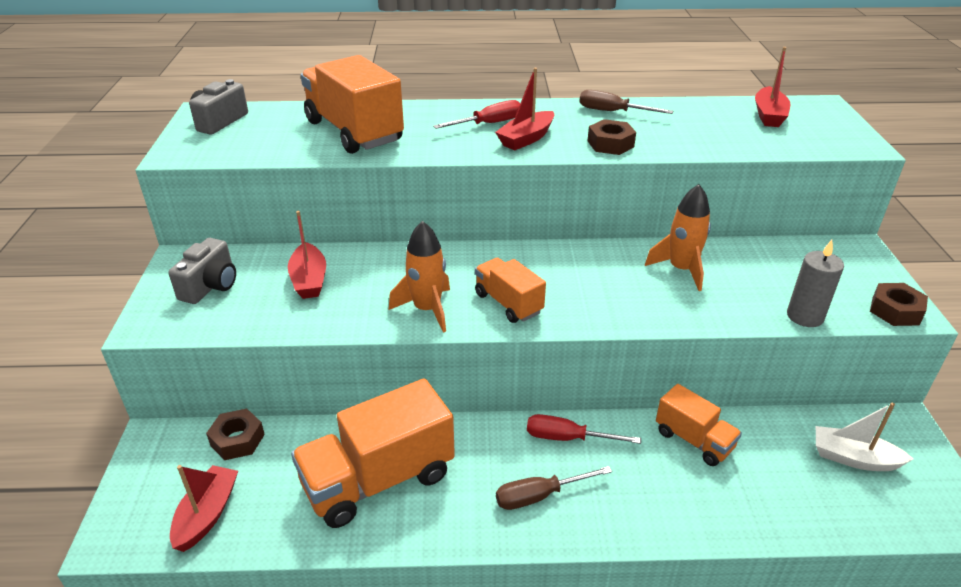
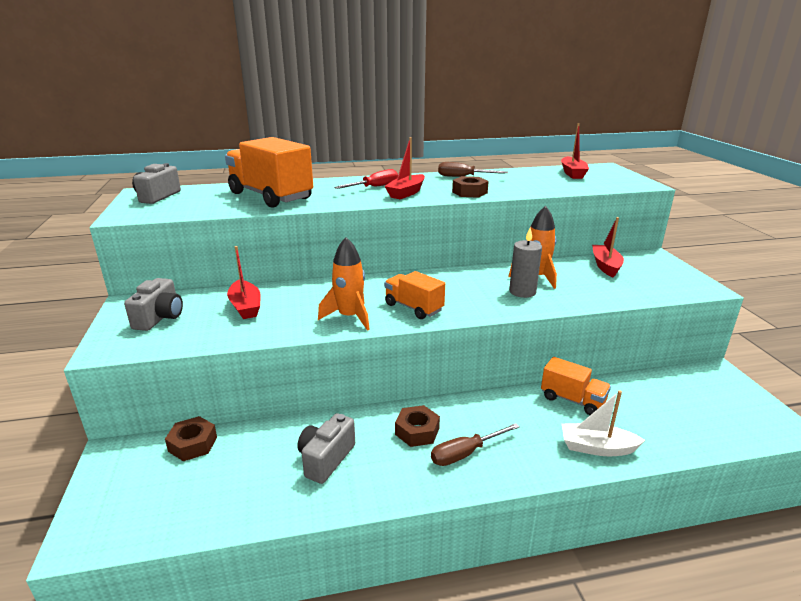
camera: 10 degrees left, 10 degrees down
(207, 514) = (173, 506): red boat -> red boat (605, 266)
(378, 480) = (326, 459): orange truck -> grey camera
(567, 438) = (475, 410): red screwdriver -> none
(805, 316) = (636, 296): grey candle -> grey candle (522, 292)
(853, 458) = (692, 398): white boat -> white boat (597, 447)
(895, 311) = (695, 288): brown nut -> brown nut (417, 431)

